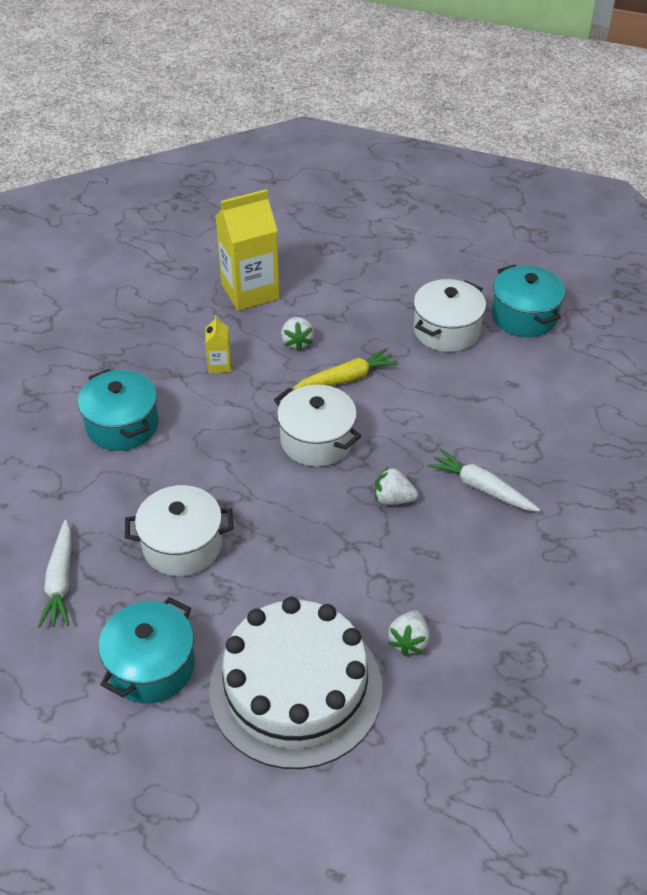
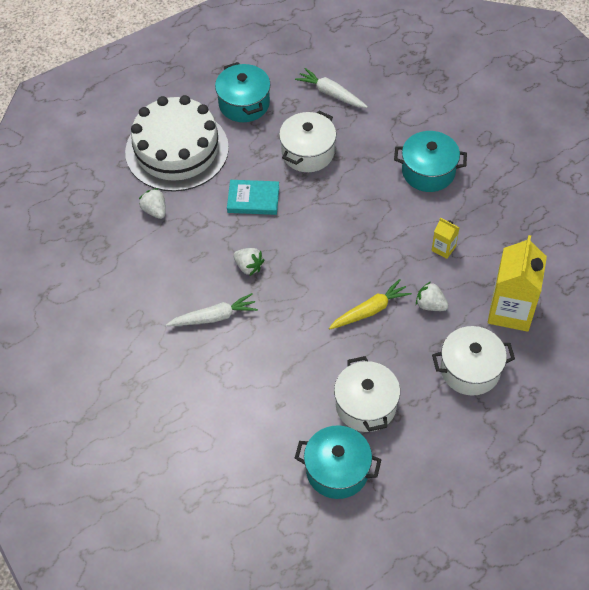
camera: 130 degrees right, 10 degrees up
(300, 553) = (253, 199): none -> turquoise book
(317, 440) = (329, 259): white pot -> white pot (470, 370)
(346, 378) = (370, 310): yellow carrot -> yellow carrot turned 135 degrees counterclockwise
(393, 499) = (248, 267): white strawberry -> white strawberry turned 75 degrees clockwise

